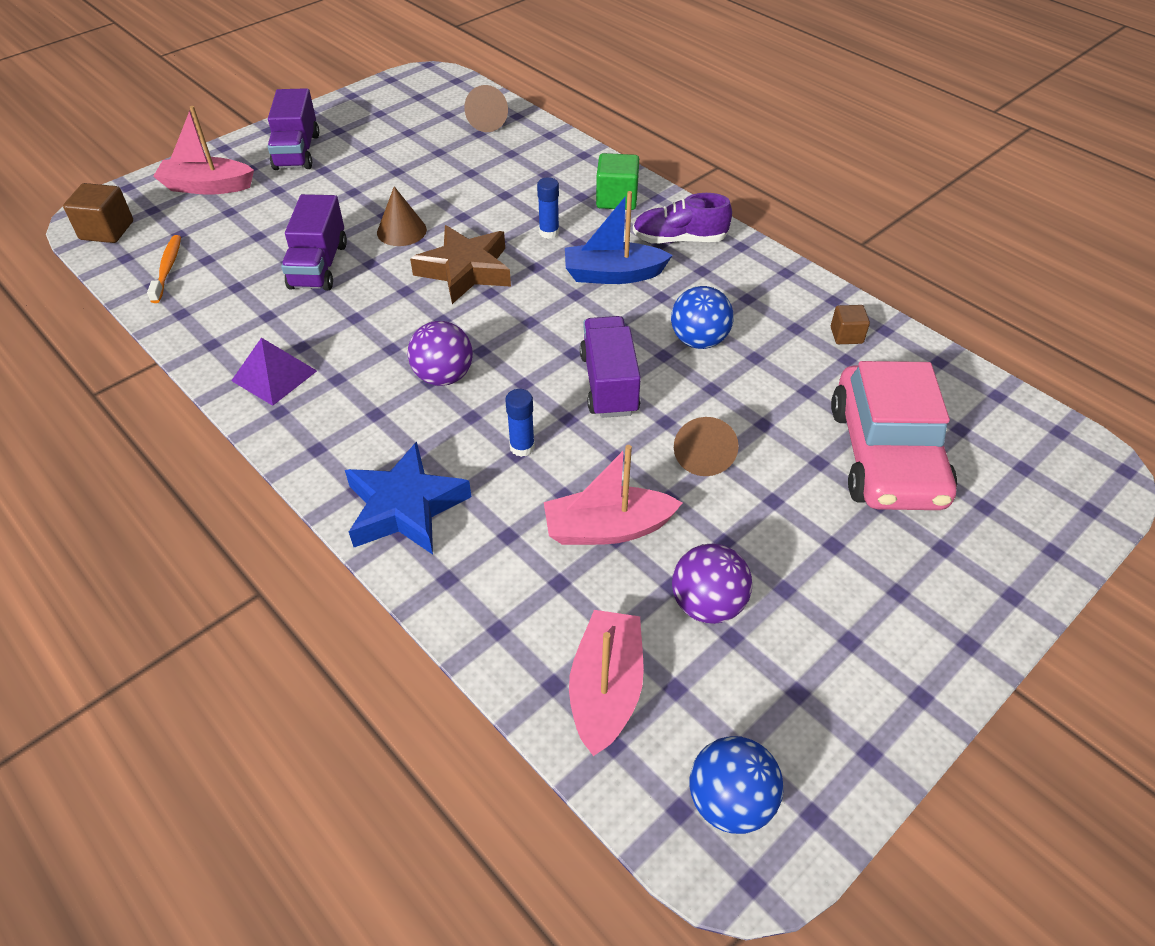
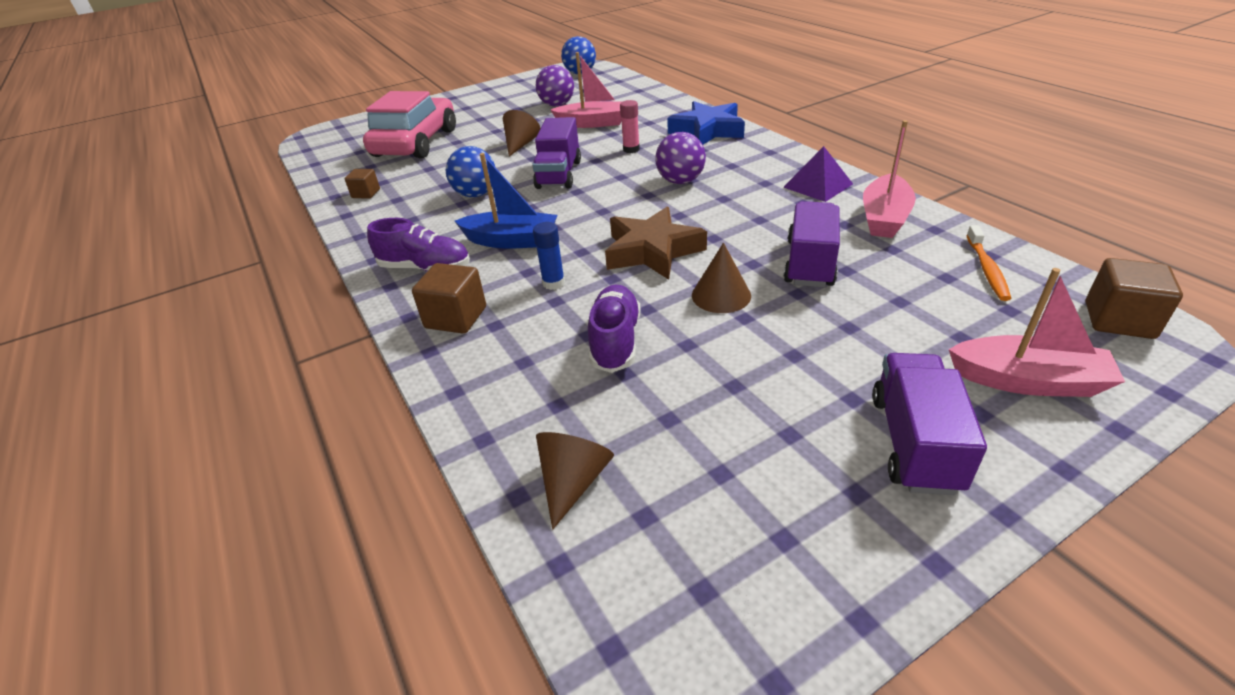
camera: 165 degrees left, 10 degrees down
(482, 191) = (615, 341): none -> purple shoe
(522, 447) = (631, 149): blue glue stick -> pink glue stick
(606, 689) = (616, 89): pink boat -> pink boat (884, 218)
(617, 199) = (456, 317): green cube -> brown cube

